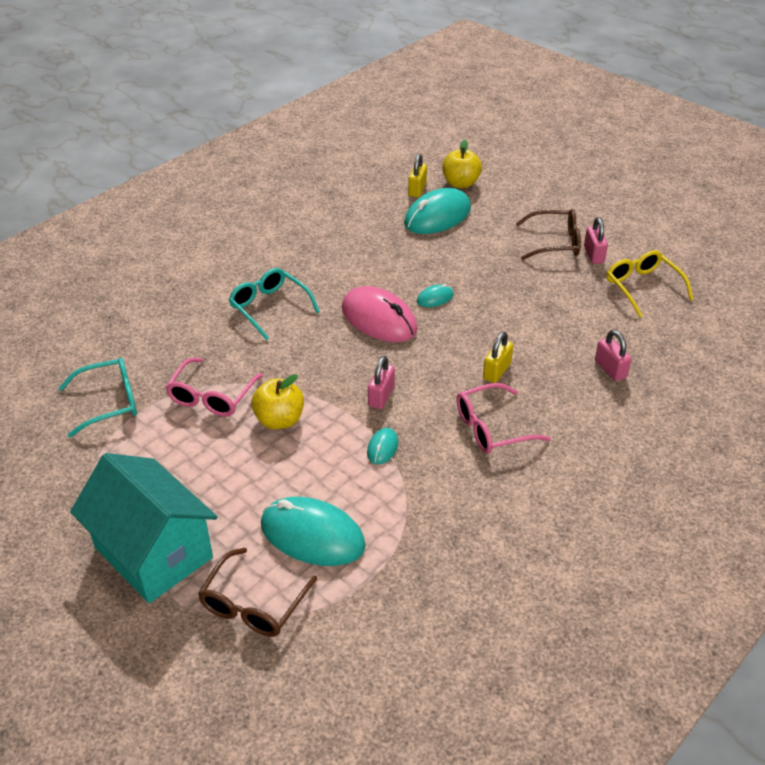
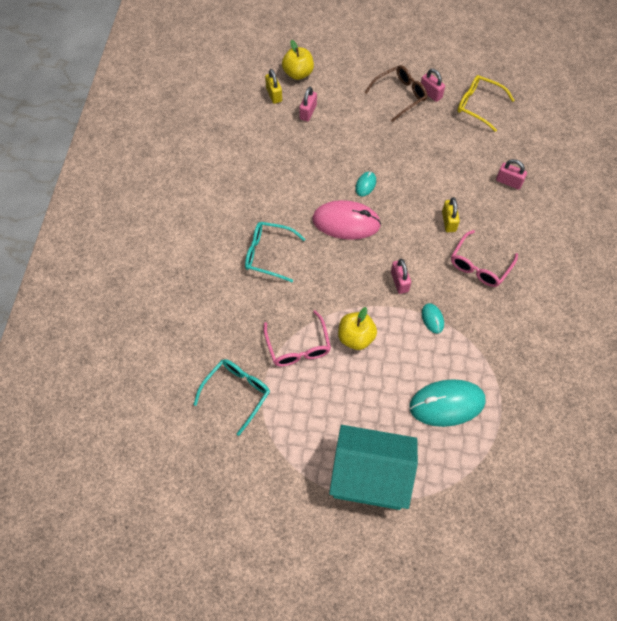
camera: 35 degrees left, 20 degrees up
(253, 604) = (456, 469): brown glasses -> none
(437, 216) = (308, 112): turquoise mouse -> pink padlock

